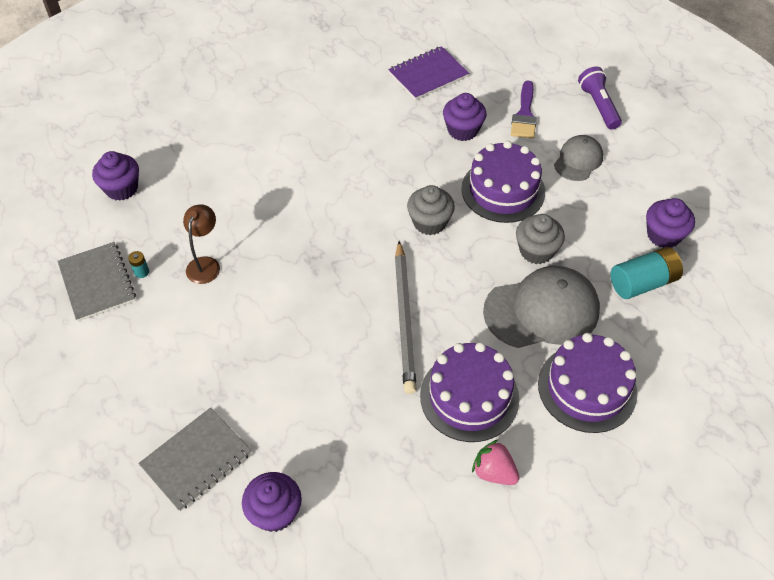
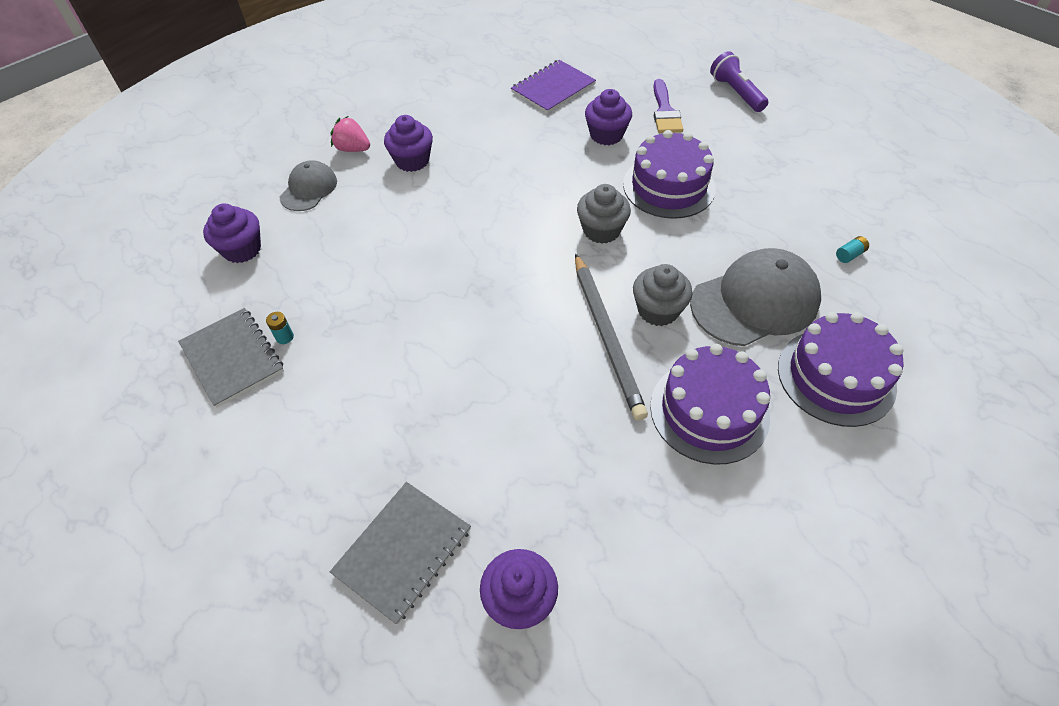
camera: 10 degrees left, 0 degrees up
(205, 264) = (359, 315): brown lamp -> none
(494, 472) = (768, 494): pink strawberry -> pink strawberry (353, 149)
(536, 251) = (726, 241): grey cupcake -> grey cupcake (658, 310)
(578, 160) = (735, 146): grey cap -> grey cap (309, 189)
(642, 283) = (849, 255): turquoise battery -> turquoise battery, size x0.43
(663, 235) = (851, 204): purple cupcake -> purple cupcake (412, 161)

